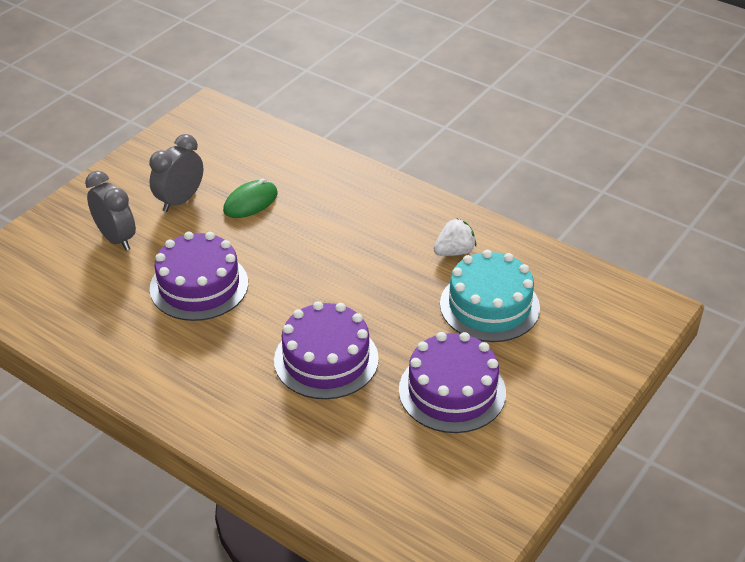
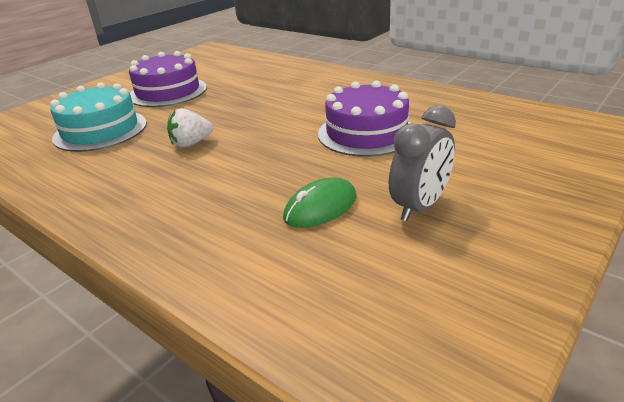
camera: 175 degrees left, 10 degrees down
(116, 238) = (479, 165): grey clock -> none
(326, 359) = (253, 100): purple cake -> none
(454, 252) = (97, 165): white strawberry -> white strawberry (191, 143)

